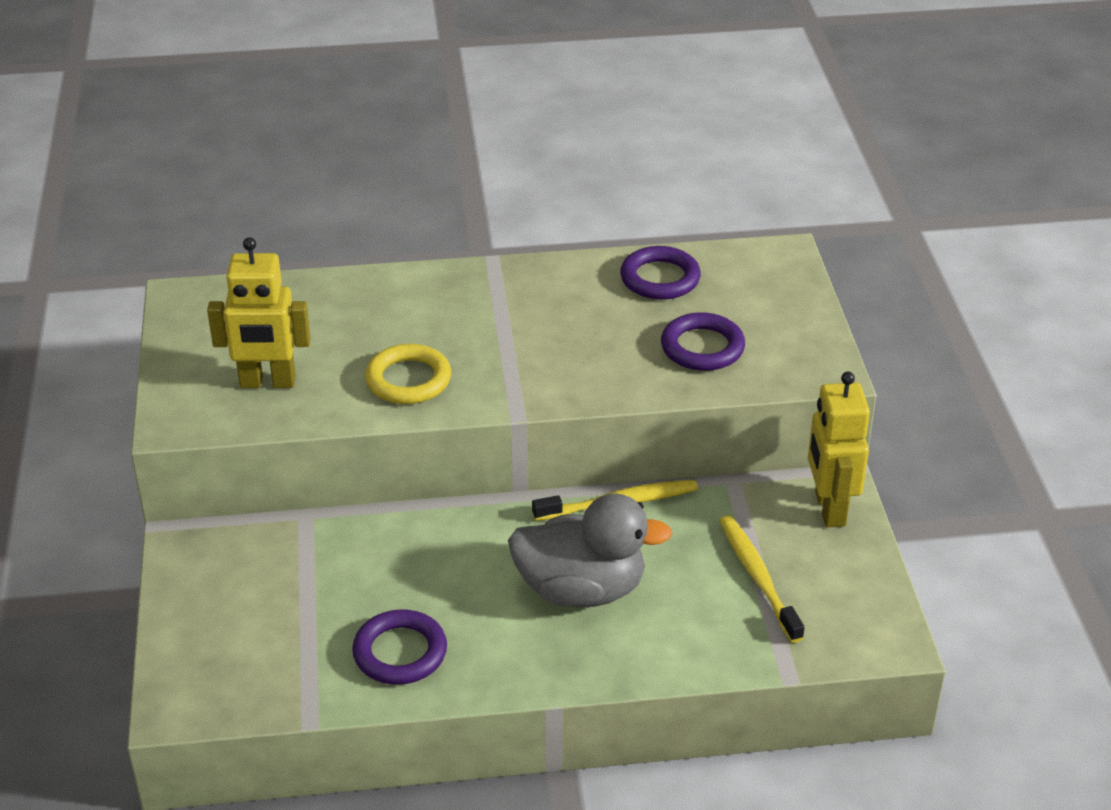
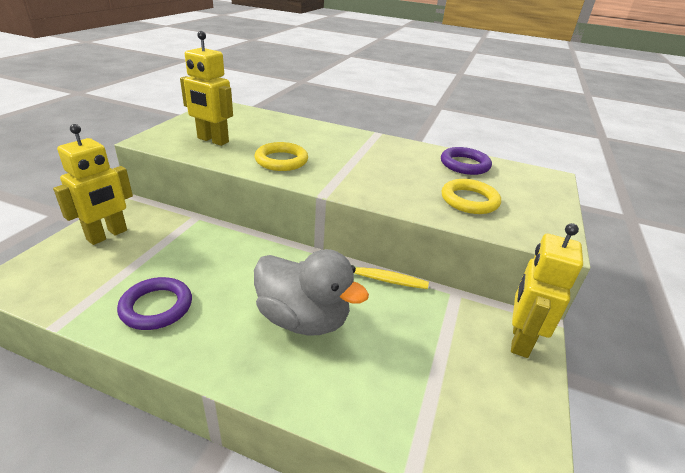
camera: 25 degrees right, 5 degrees down
(218, 597) = (107, 235): none -> yellow robot
(702, 347) = (469, 200): purple ring -> yellow ring
(758, 578) = (436, 367): yellow toothbrush -> none

